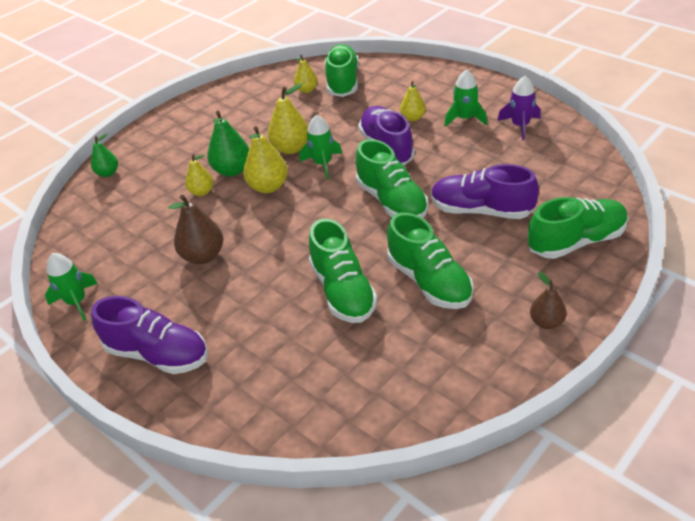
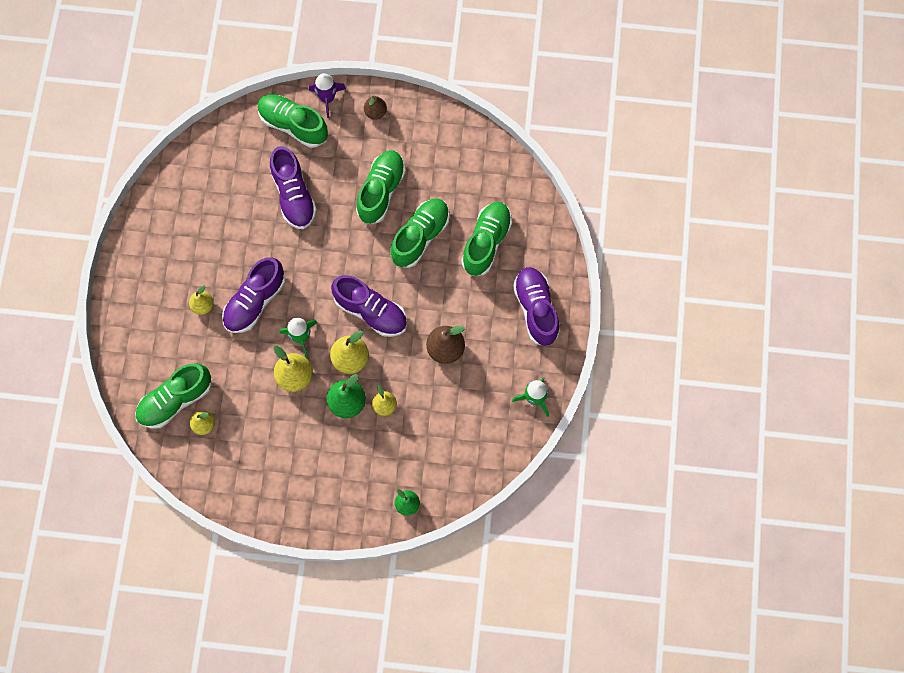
camera: 130 degrees left, 30 degrees up
(299, 218) = (371, 311): none -> purple shoe
(391, 201) = (317, 259): green shoe -> green shoe (486, 242)
(465, 119) = (184, 264): green rocket -> none
(520, 126) = (174, 219): purple rocket -> purple rocket (327, 98)

